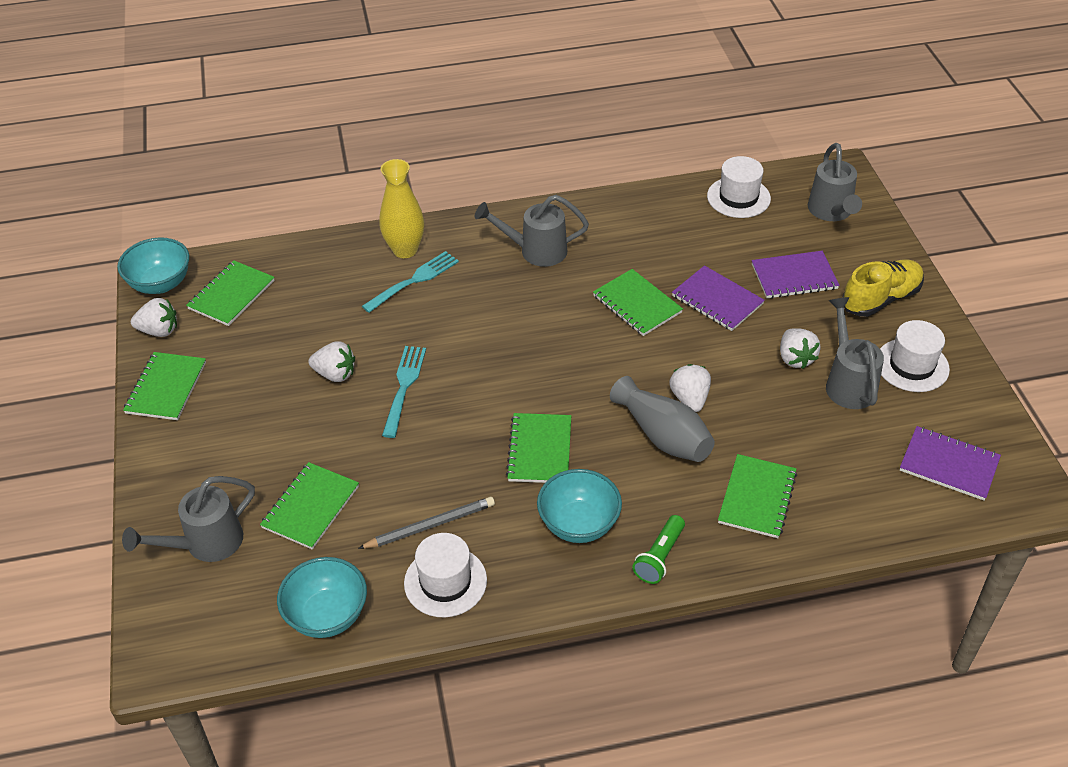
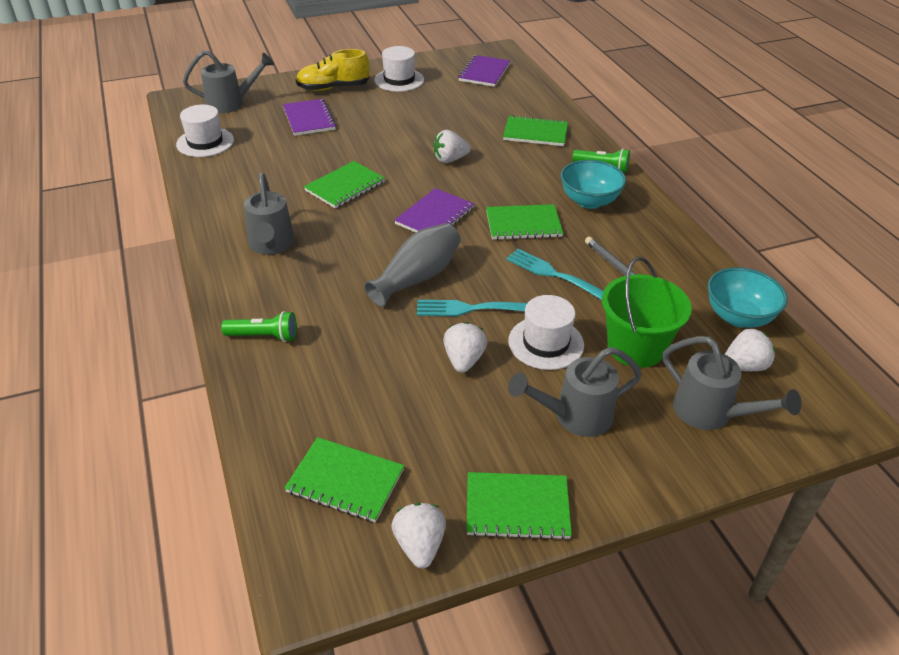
camera: 100 degrees left, 5 degrees down
(161, 284) = (325, 572): turquoise bowl -> none
(310, 507) = (636, 347): green notebook -> green bucket
(405, 250) = (264, 336): yellow vase -> green flashlight
(414, 281) = (316, 322): turquoise fork -> turquoise fork (554, 274)
(445, 581) = (672, 258): white hat -> white hat (546, 343)
(663, 436) = (491, 169): grey vase -> grey vase (417, 277)
(717, 300) = (338, 150): purple notebook -> purple notebook (435, 216)
(795, 358) = (399, 119): white strawberry -> white strawberry (744, 366)
(848, 383) = (420, 101): grey watering can -> grey watering can (575, 417)
(880, 299) = (333, 88): yellow shoe -> yellow shoe turned 60 degrees counterclockwise

